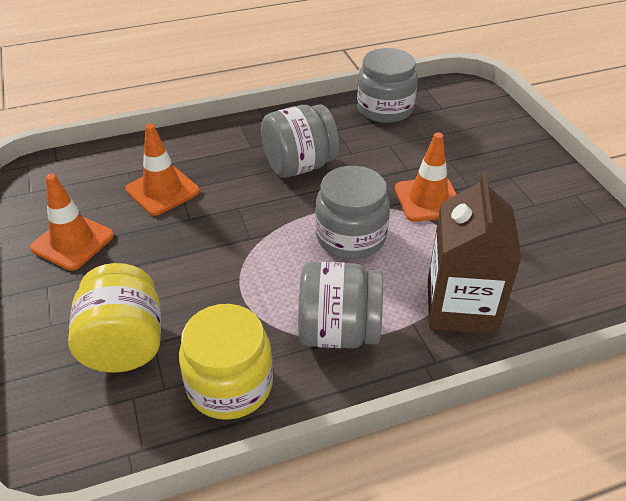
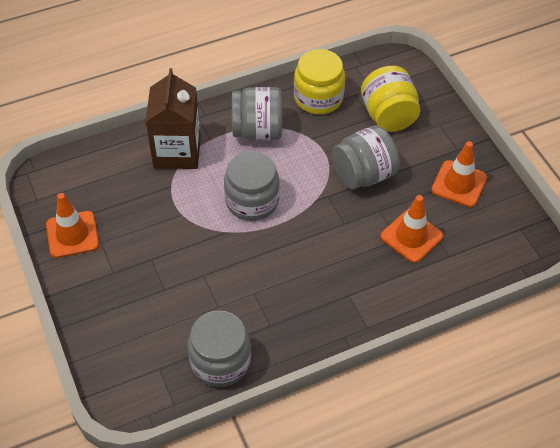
camera: 175 degrees right, 10 degrees up
(299, 166) = (300, 272): grey jar -> grey jar (363, 175)
(428, 200) = (188, 241): orange traffic cone -> orange traffic cone (72, 234)

